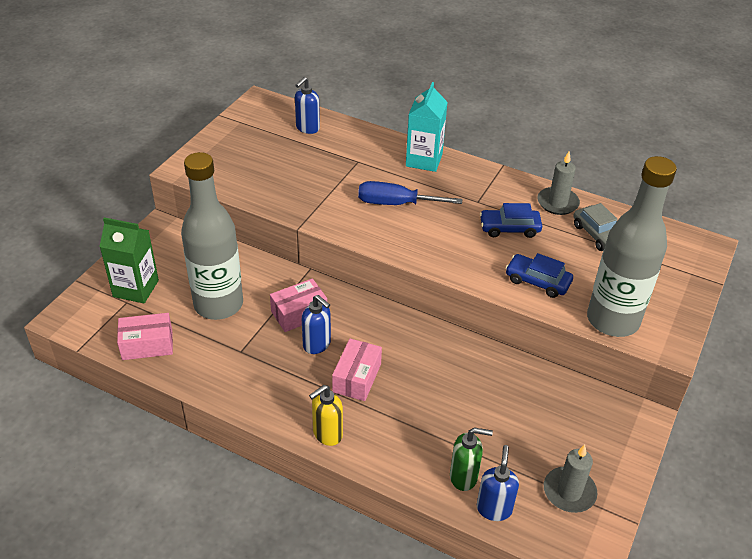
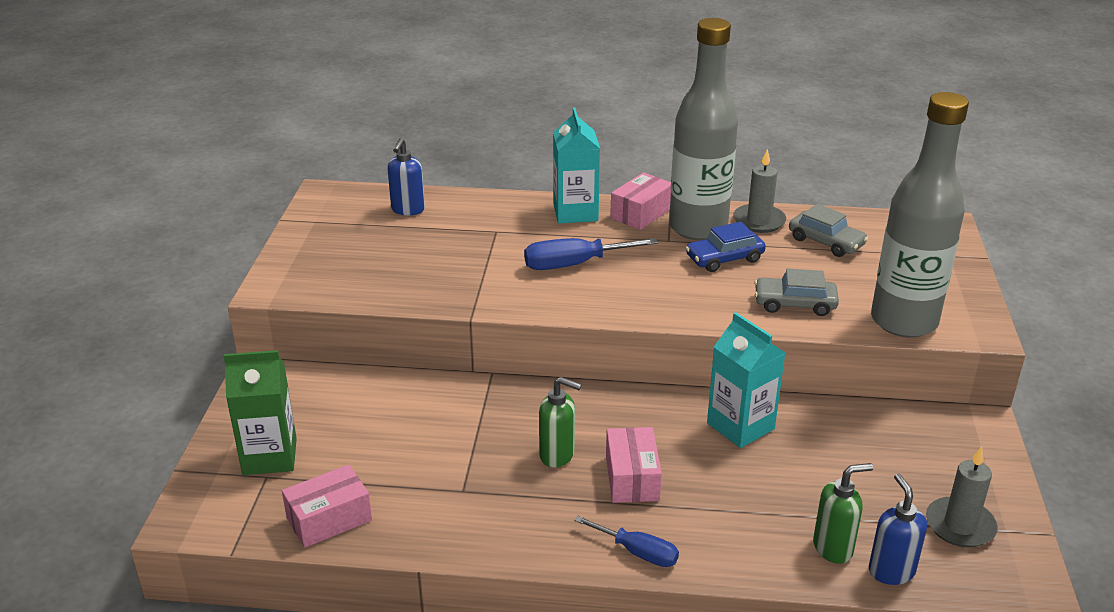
camera: 20 degrees left, 10 degrees down
(218, 304) = (398, 445): grey bottle -> grey bottle (698, 228)
(299, 313) = (511, 426): pink box -> pink box (641, 213)
(317, 345) = (557, 455): blue soap dispenser -> green soap dispenser
(327, 434) = (638, 552): yellow soap dispenser -> blue screwdriver
(457, 362) = (740, 426): none -> turquoise carton
(537, 281) = (794, 304): blue car -> grey car

